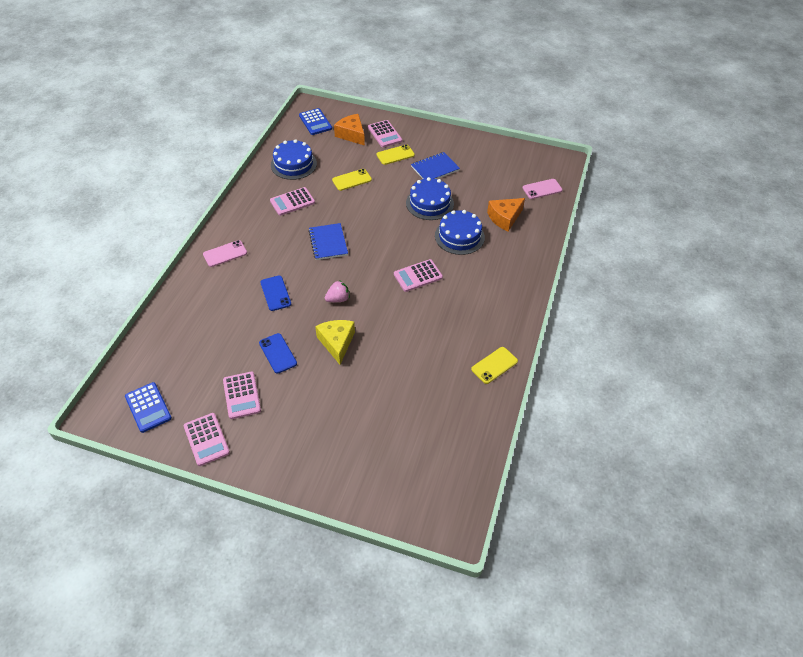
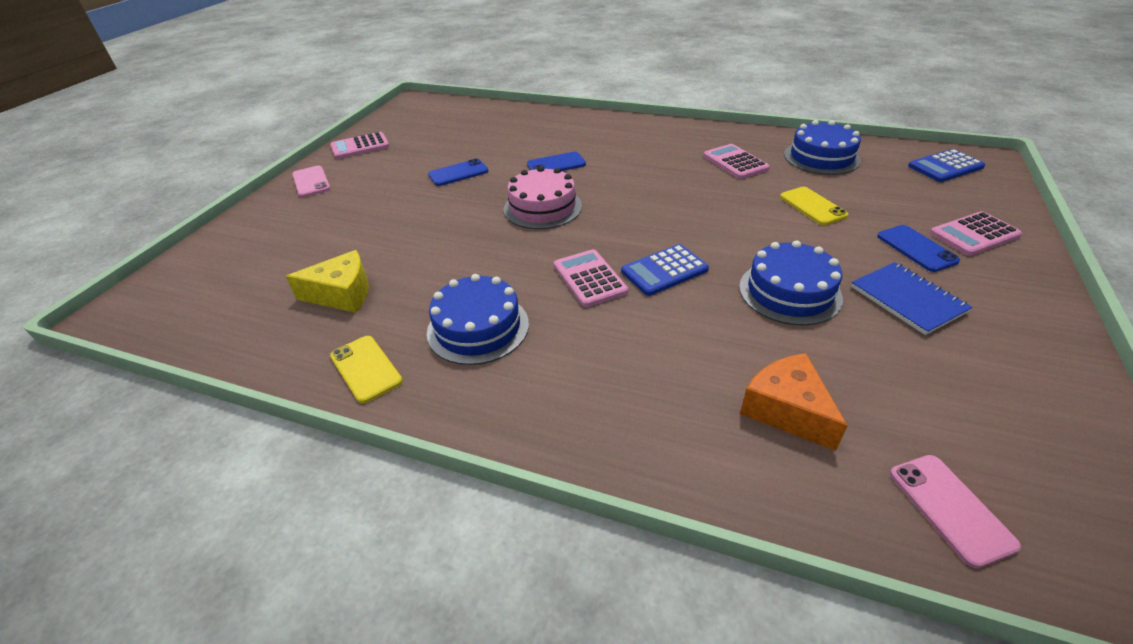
camera: 95 degrees right, 10 degrees down
(148, 407) = (413, 118): blue calculator -> blue calculator (664, 270)
(225, 254) = (623, 130): pink phone -> pink phone (311, 182)
(241, 395) = (406, 158): pink calculator -> none
(328, 242) = (656, 194): blue notebook -> none
(337, 343) = (463, 210): yellow cheese -> yellow cheese (342, 294)
(338, 299) = (542, 207): pink strawberry -> pink cake
(351, 135) = (940, 200): orange cheese -> none
(395, 155) = (916, 248): yellow phone -> blue phone
(459, 236) = (702, 331): blue cake -> blue cake (478, 327)

